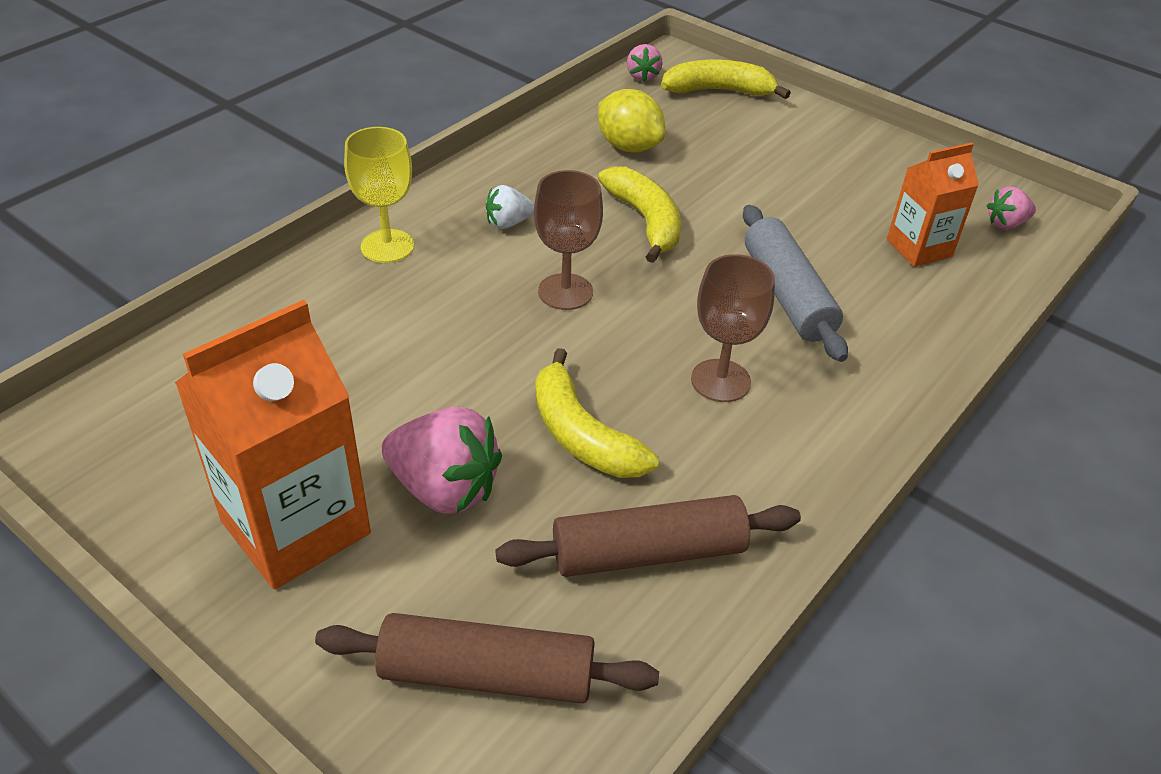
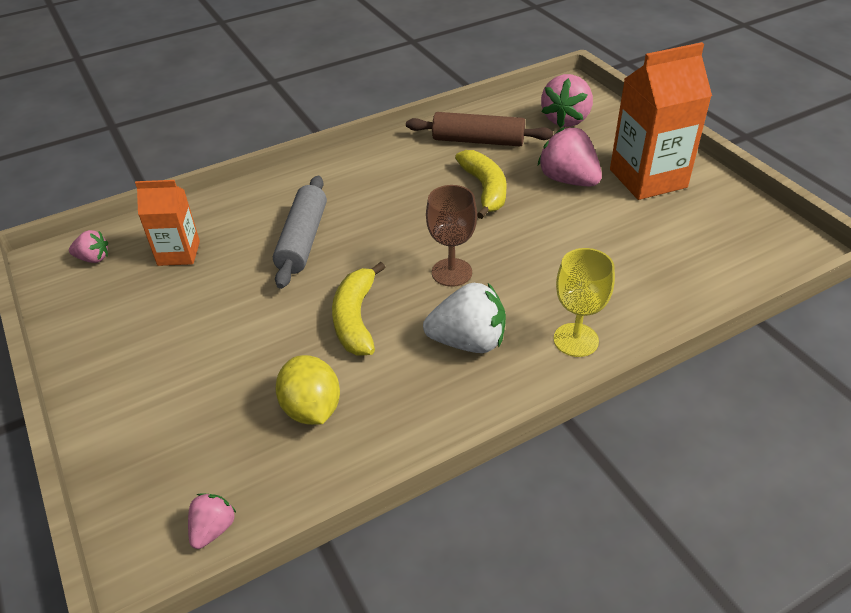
camera: 155 degrees left, 0 degrees up
(487, 674) = (566, 119): brown rolling pin -> pink strawberry
(508, 223) = (468, 341): white strawberry -> white strawberry, size x1.86
(719, 91) = (152, 475): yellow banana -> none
(720, 381) = (389, 200): brown goblet -> none

